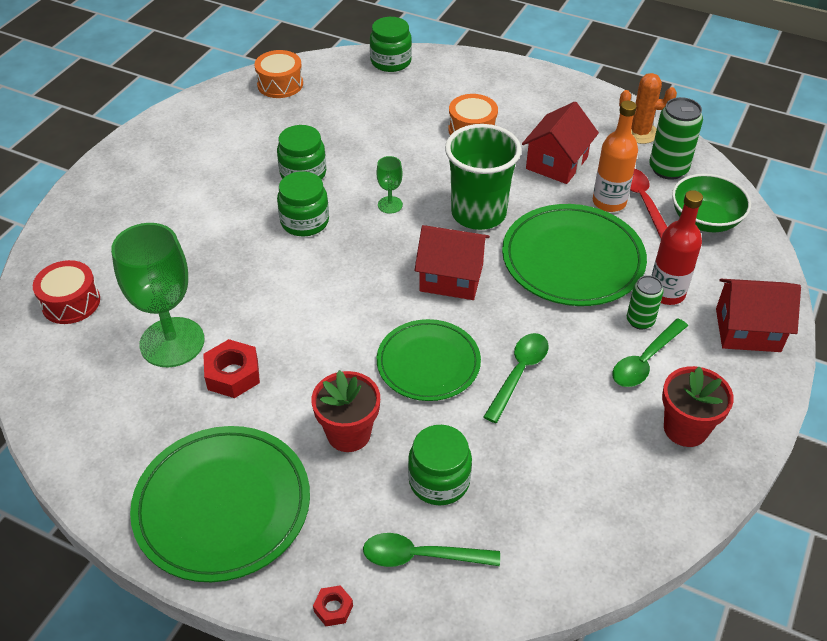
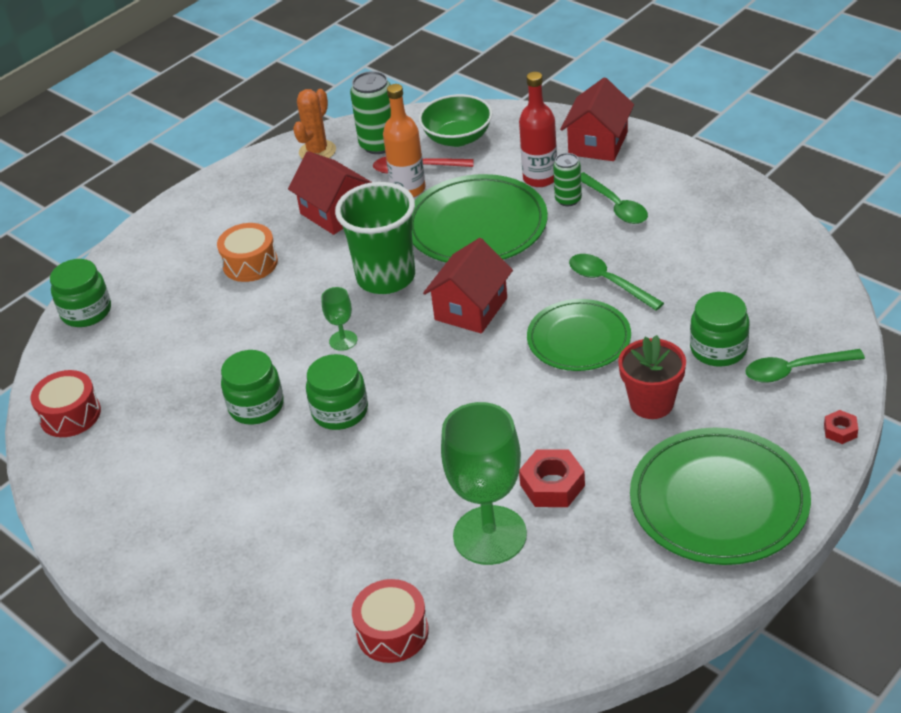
camera: 70 degrees left, 5 degrees down
(280, 84) = (70, 415): orange drum -> red drum
(421, 556) = (795, 370): green spoon -> green spoon turned 60 degrees clockwise
(685, 429) = (694, 198): red flower pot -> none

